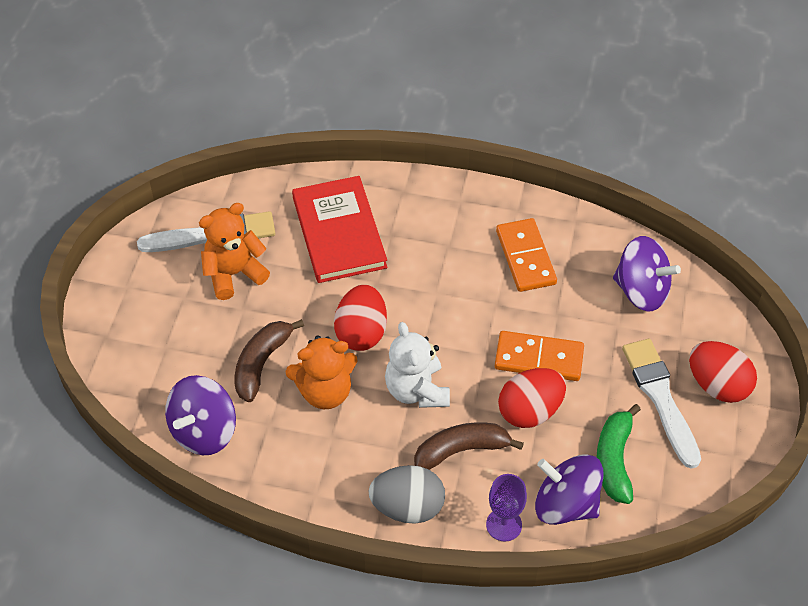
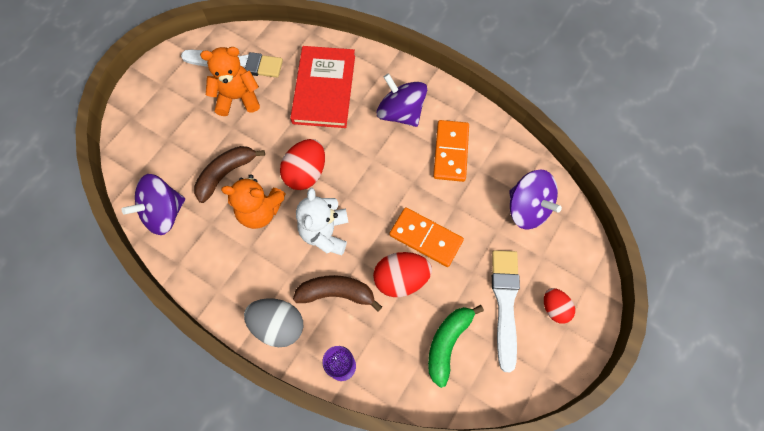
camera: 20 degrees right, 15 degrees up
(565, 504) = (395, 366): purple spinning top -> purple spinning top (400, 112)
(717, 385) = (554, 308): red egg -> red egg, size x0.62

